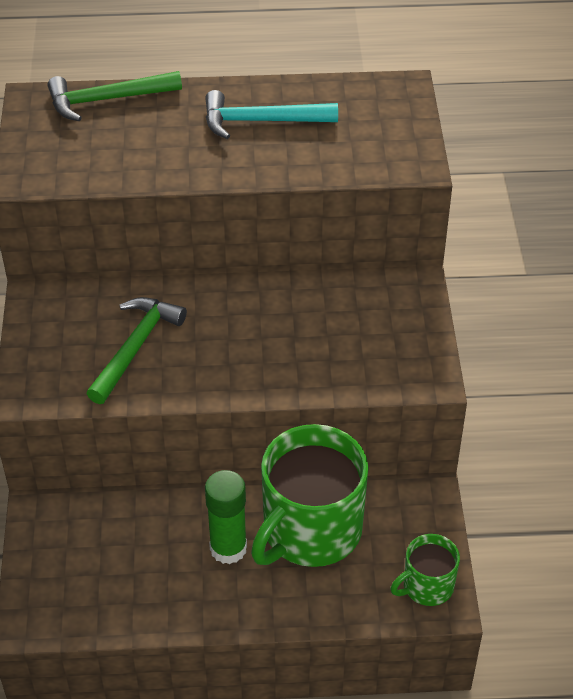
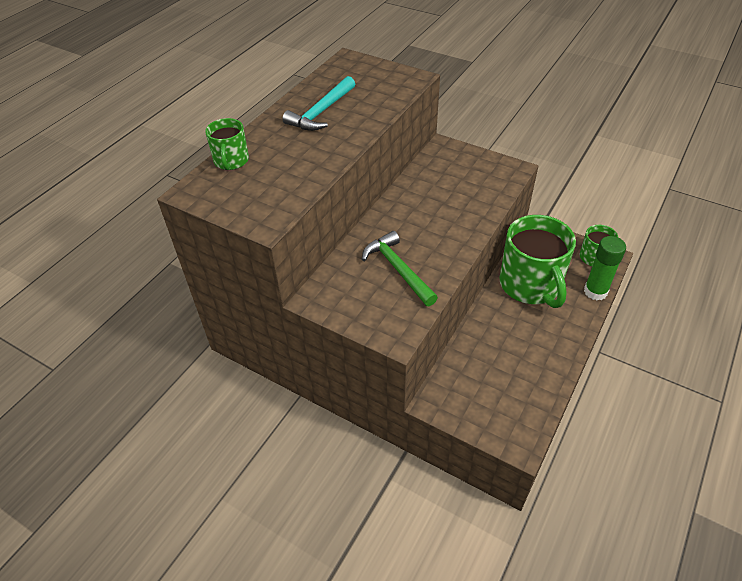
camera: 55 degrees left, 0 degrees up
(107, 100) = (231, 161): green hammer -> green mug
(228, 548) = (521, 324): green glue stick -> green glue stick (595, 291)

